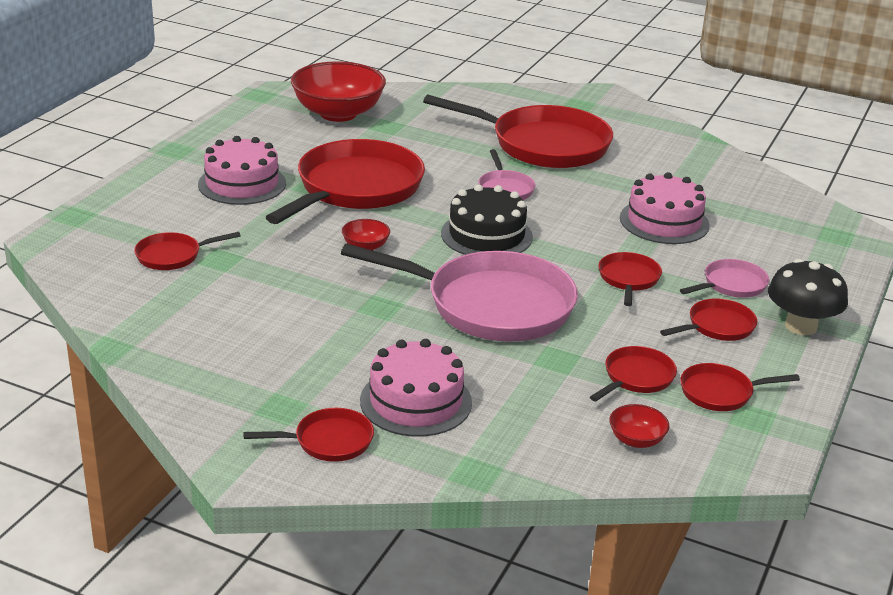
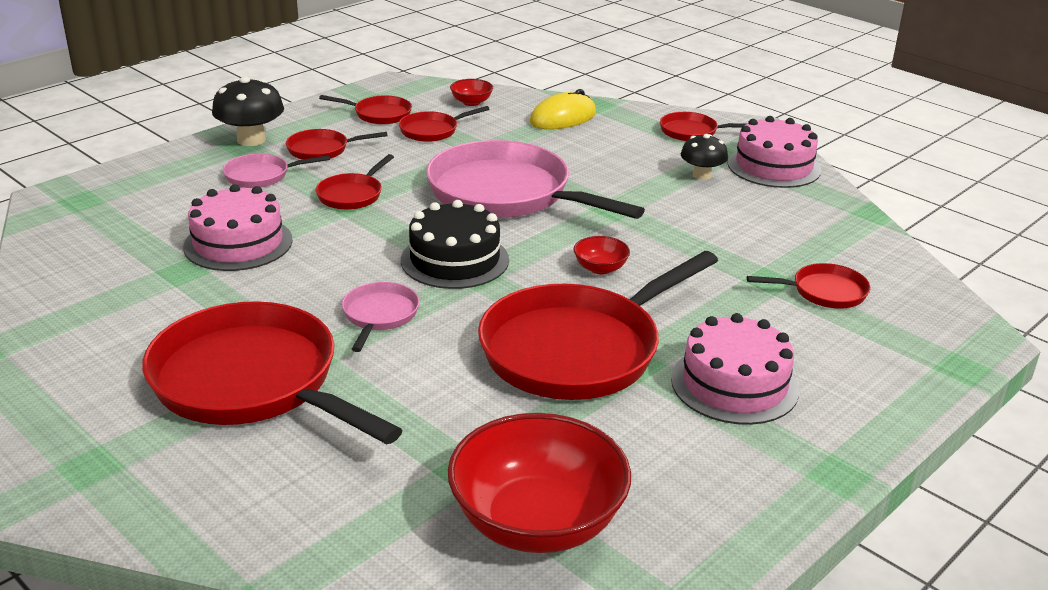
camera: 160 degrees left, 0 degrees up
(301, 367) = (702, 175): none -> black mushroom
(416, 401) = (616, 142): pink cake -> pink cake (774, 166)
(503, 434) = (563, 118): none -> yellow mouse

